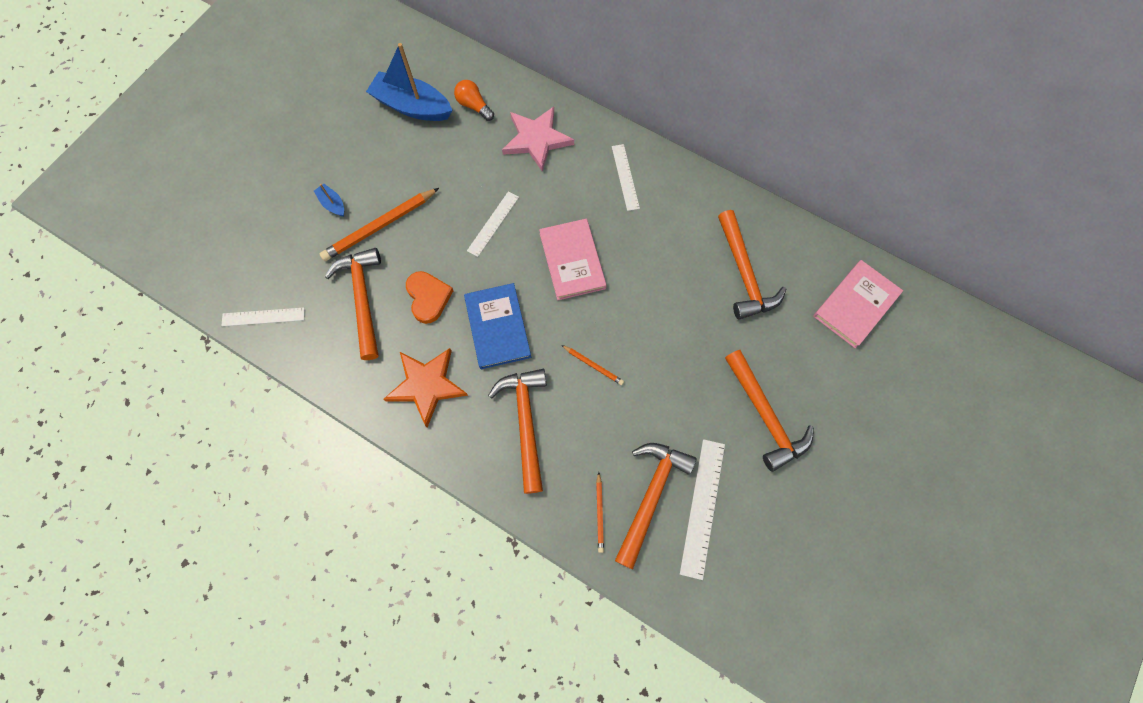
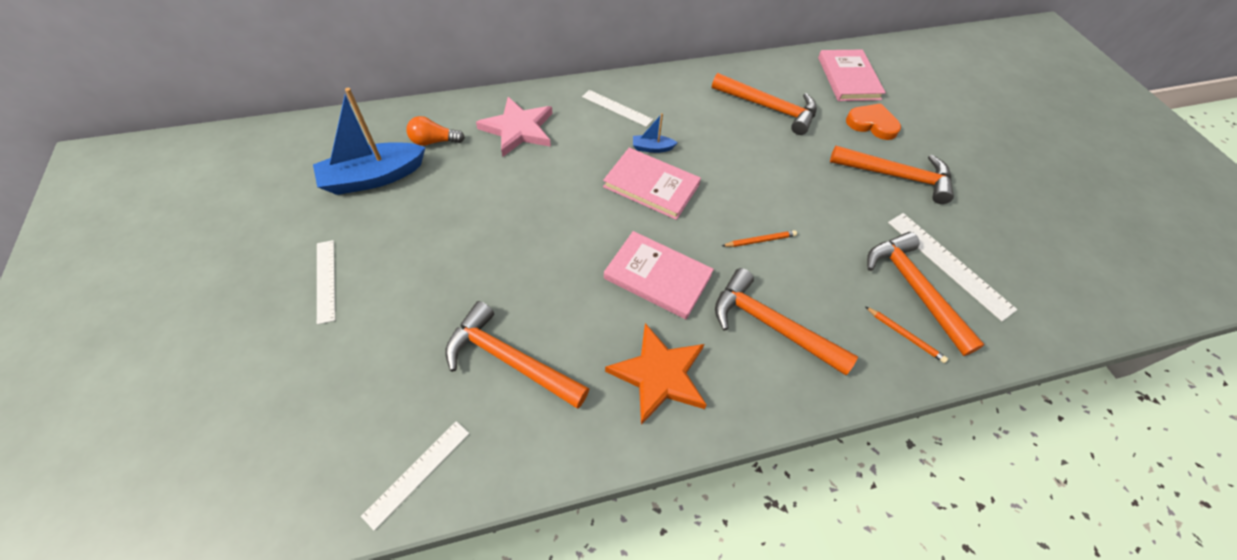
camera: 50 degrees left, 15 degrees down
(332, 204) = (379, 307): blue boat -> blue boat (652, 148)
(379, 226) = (453, 288): orange pencil -> none
(428, 297) = (571, 305): orange heart -> orange heart (872, 124)
(493, 223) = (556, 208): white ruler -> white ruler (326, 280)
(497, 327) = (657, 277): blue book -> pink book

